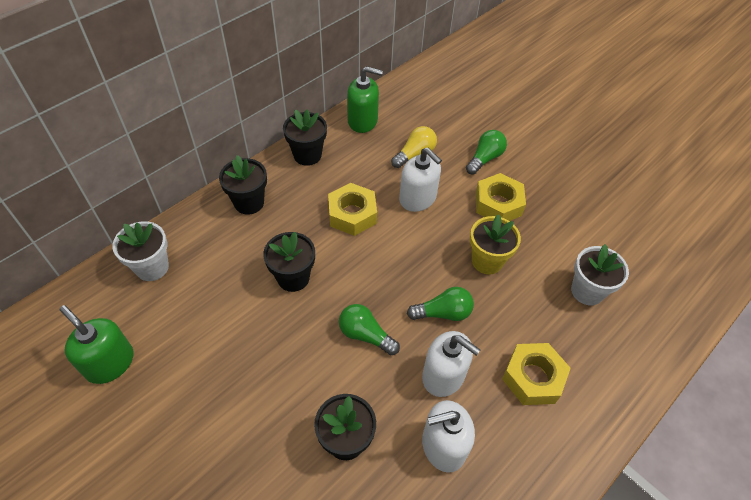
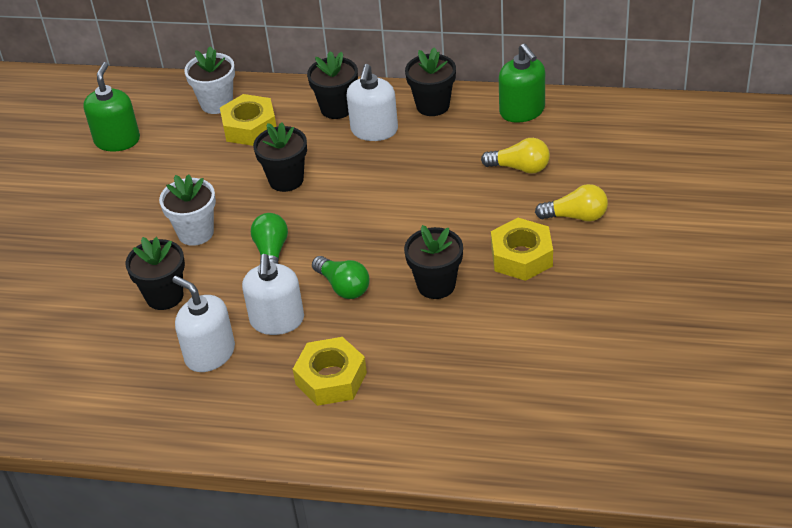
camera: 60 degrees right, 10 degrees down
(352, 214) = (394, 172): yellow nut -> yellow nut (250, 127)
(418, 198) = (462, 200): white soap dispenser -> white soap dispenser (374, 130)
(485, 158) = (576, 216): green light bulb -> yellow light bulb
(487, 261) = (436, 285): yellow flower pot -> black flower pot
(587, 291) = (476, 372): white flower pot -> white flower pot (196, 233)

